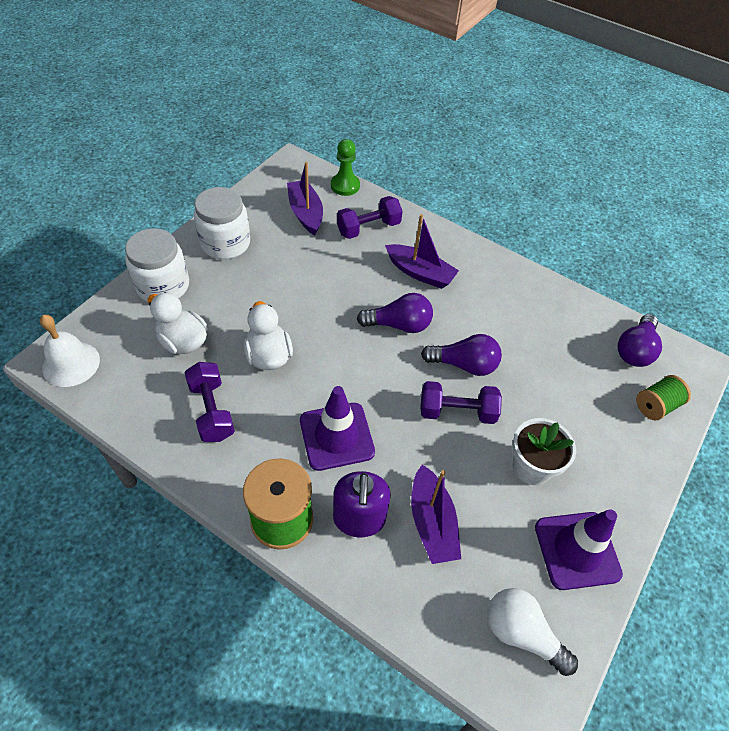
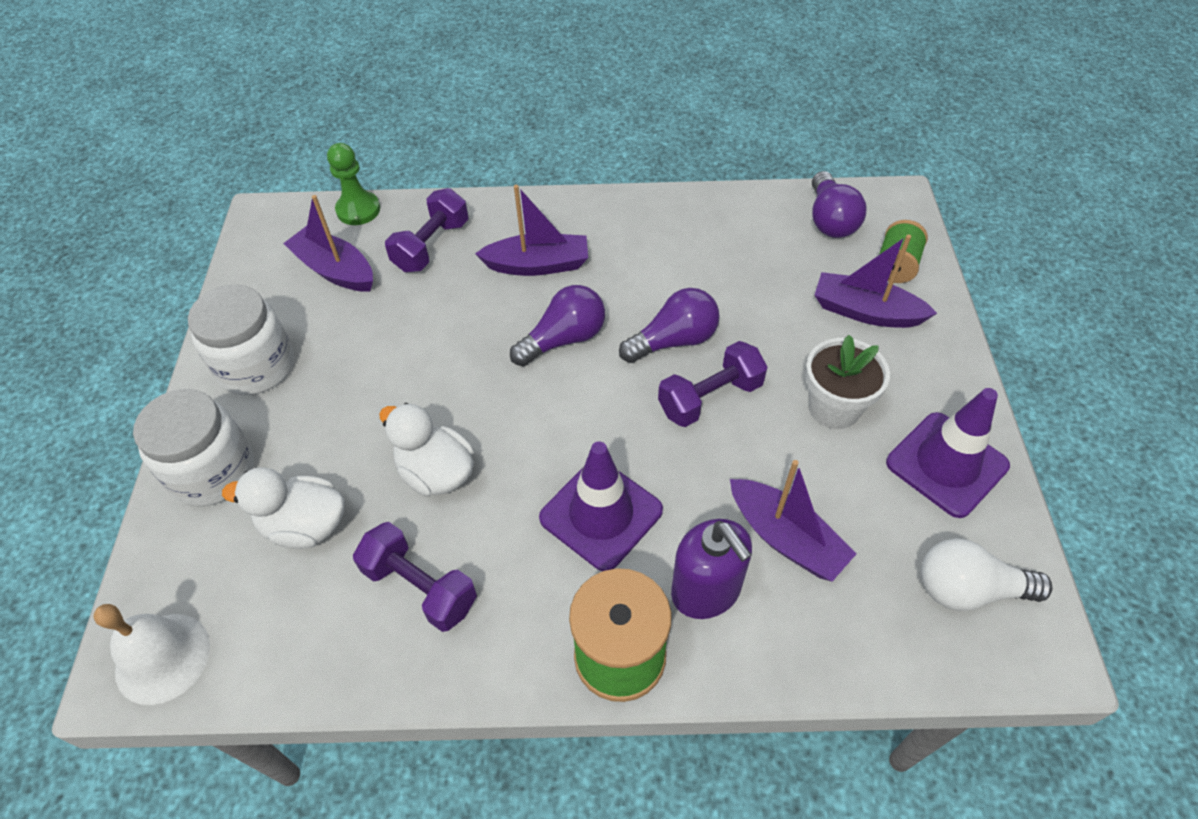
camera: 30 degrees left, 0 degrees up
(607, 422) = (865, 312): none -> purple boat

